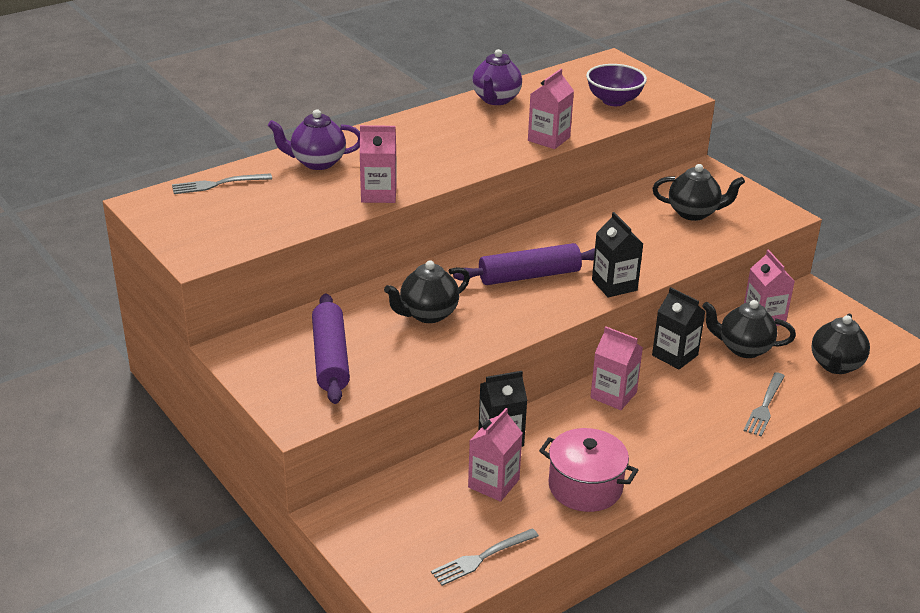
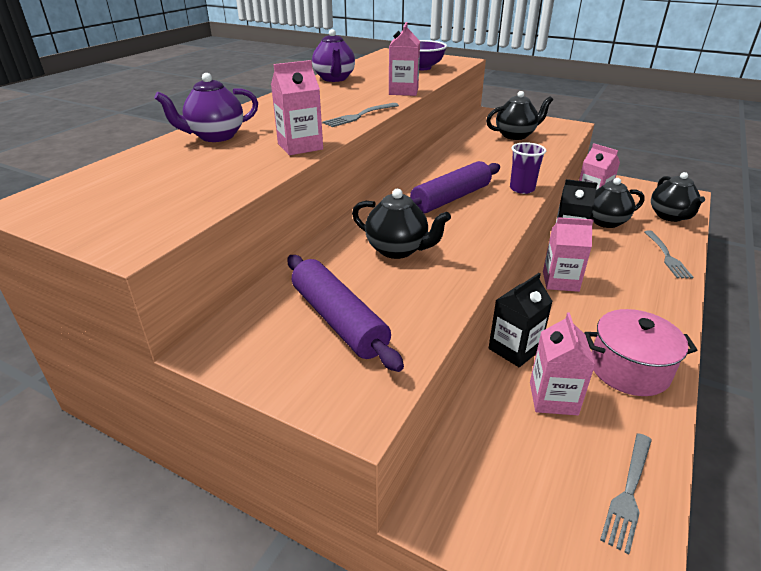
camera: 25 degrees left, 0 degrees up
(218, 184) = (115, 171): grey fork -> grey fork (359, 116)
(428, 314) = (397, 250): black teapot -> black teapot turned 90 degrees counterclockwise
(614, 285) = (522, 189): black carton -> purple cup

